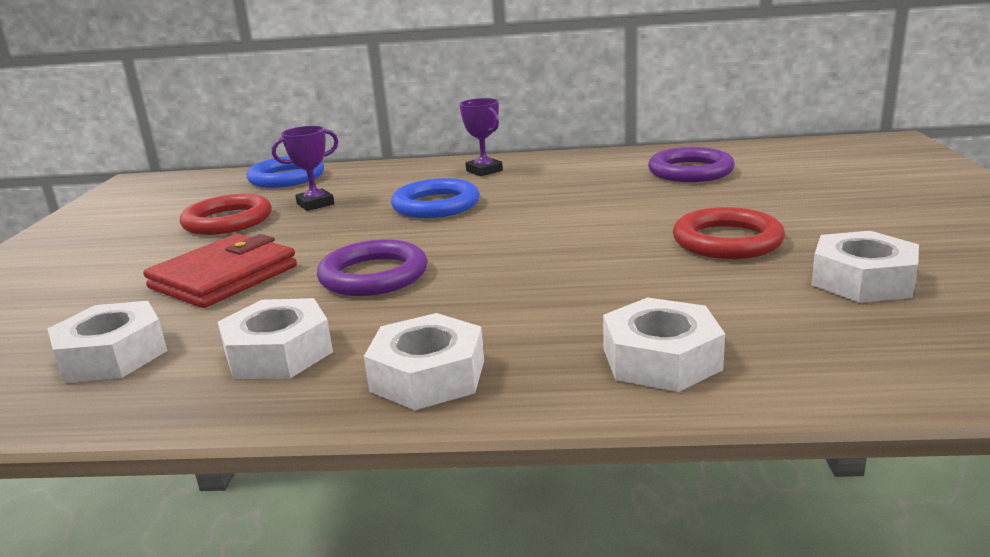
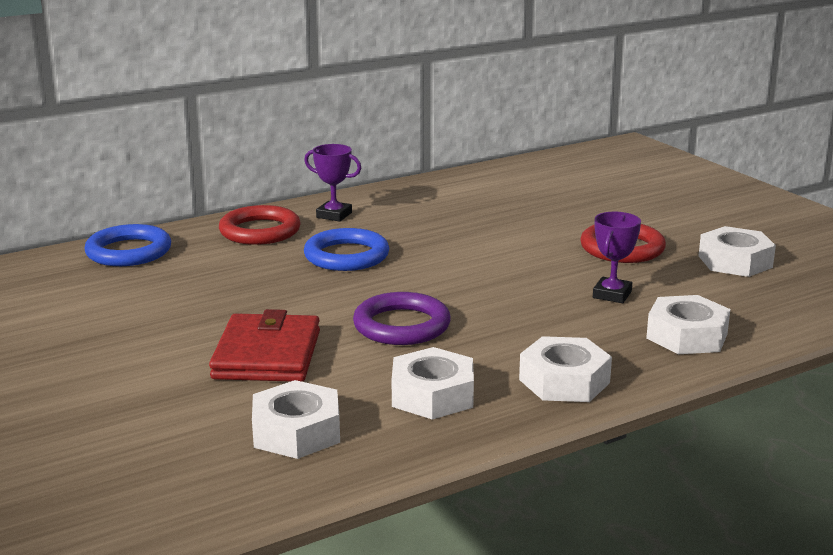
camera: 35 degrees left, 0 degrees up
(228, 221) = (157, 306): red ring -> red ring (260, 231)
(315, 204) = (221, 274): purple trophy -> purple trophy (612, 294)
(690, 171) = (517, 192): purple ring -> none

